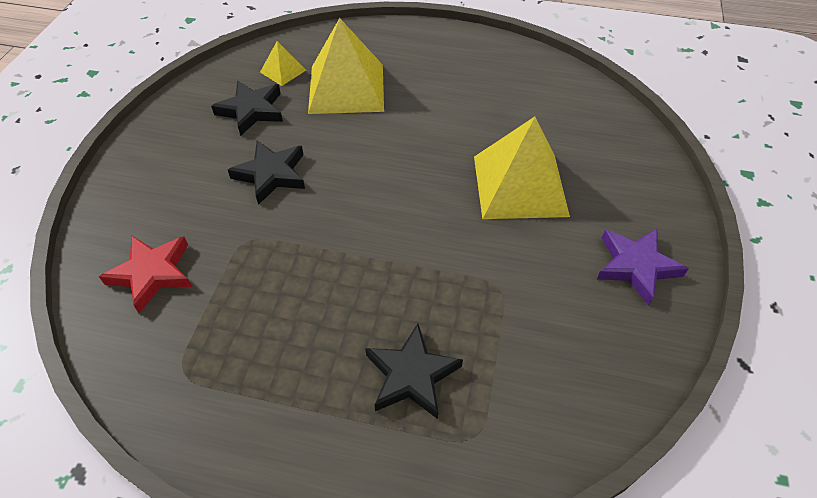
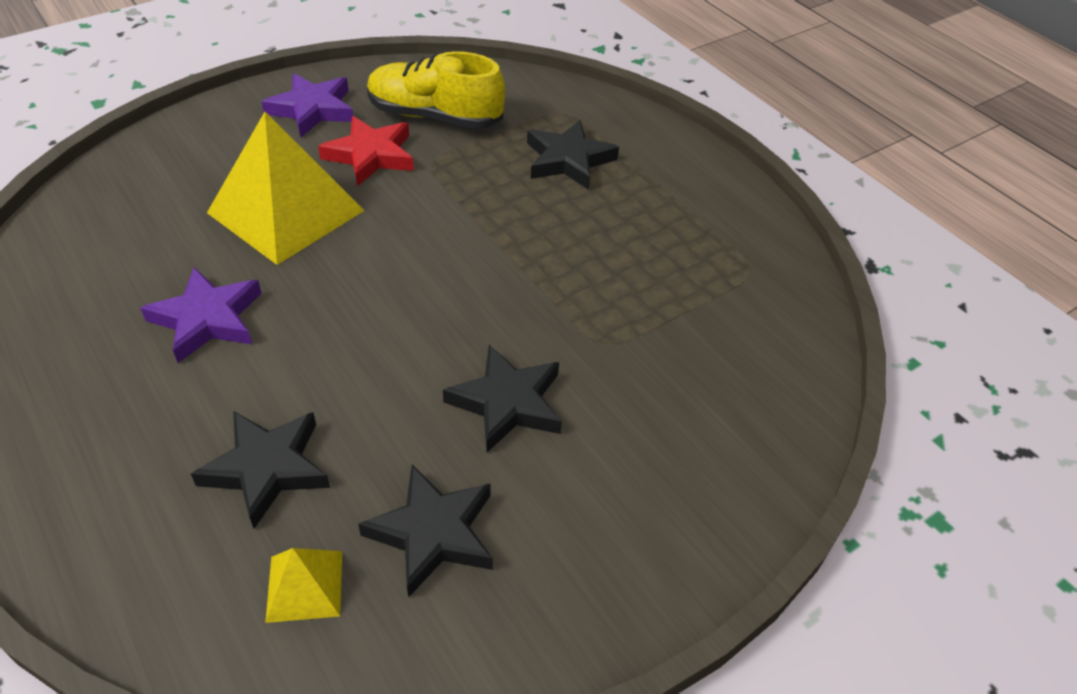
camera: 140 degrees left, 5 degrees down
(152, 273) = (731, 375): red star -> red star (371, 155)
(346, 88) = (267, 468): yellow pyramid -> black star
(460, 114) = (207, 319): none -> purple star
(558, 334) = (434, 116): none -> yellow shoe

